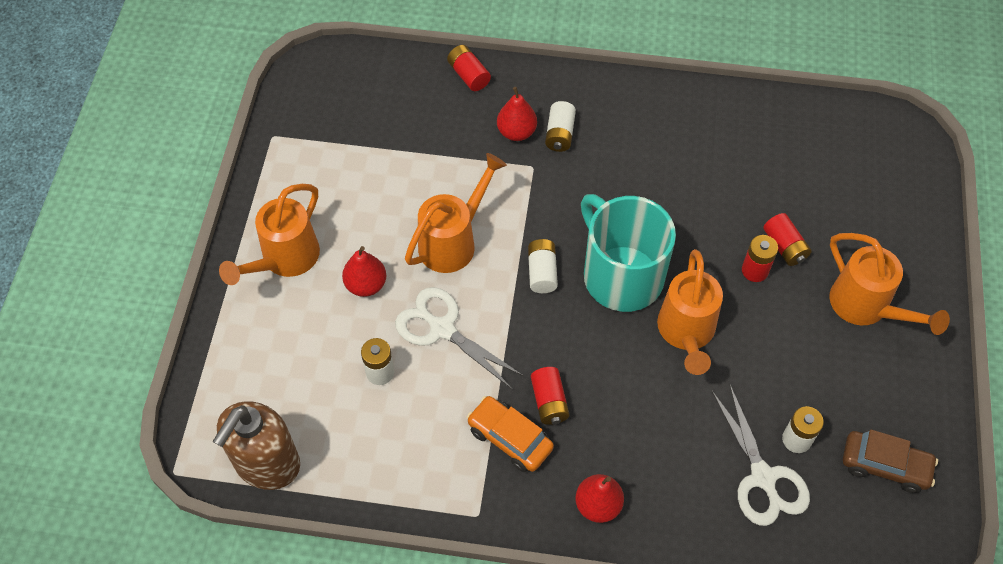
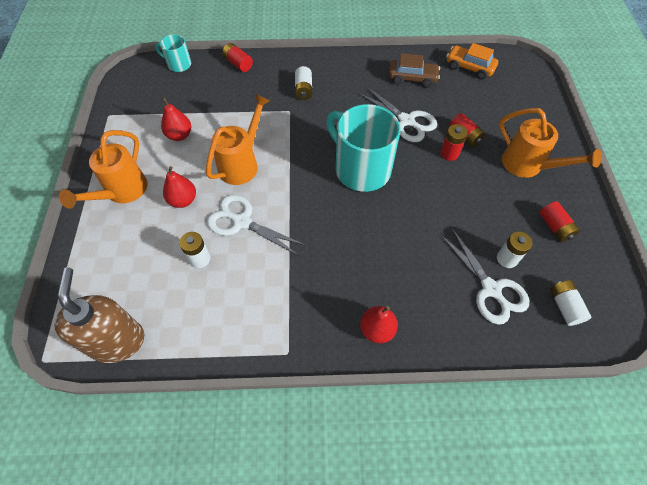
camera: 10 degrees left, 0 degrees up
(267, 464) = (117, 341): brown soap dispenser -> brown soap dispenser turned 150 degrees clockwise
(379, 64) = (178, 64): none -> turquoise mug
(510, 438) = (303, 291): orange car -> orange car (469, 67)
(516, 132) = (275, 92): red pear -> red pear (180, 135)
(542, 272) = (306, 174): white battery -> white battery (564, 306)
(549, 402) = (327, 260): red battery -> red battery (554, 227)
(686, 332) = (413, 199): orange watering can -> none
(703, 208) = (406, 121): none -> white scissors
(885, 465) = (572, 267): brown car -> brown car (412, 78)

